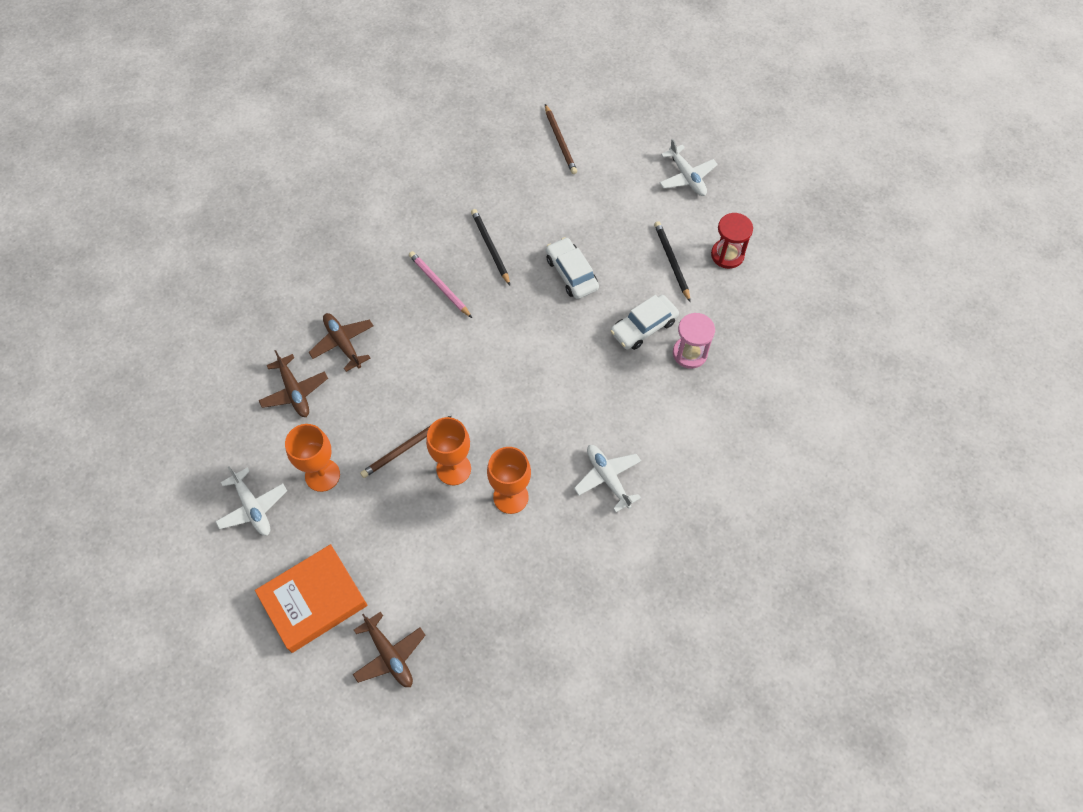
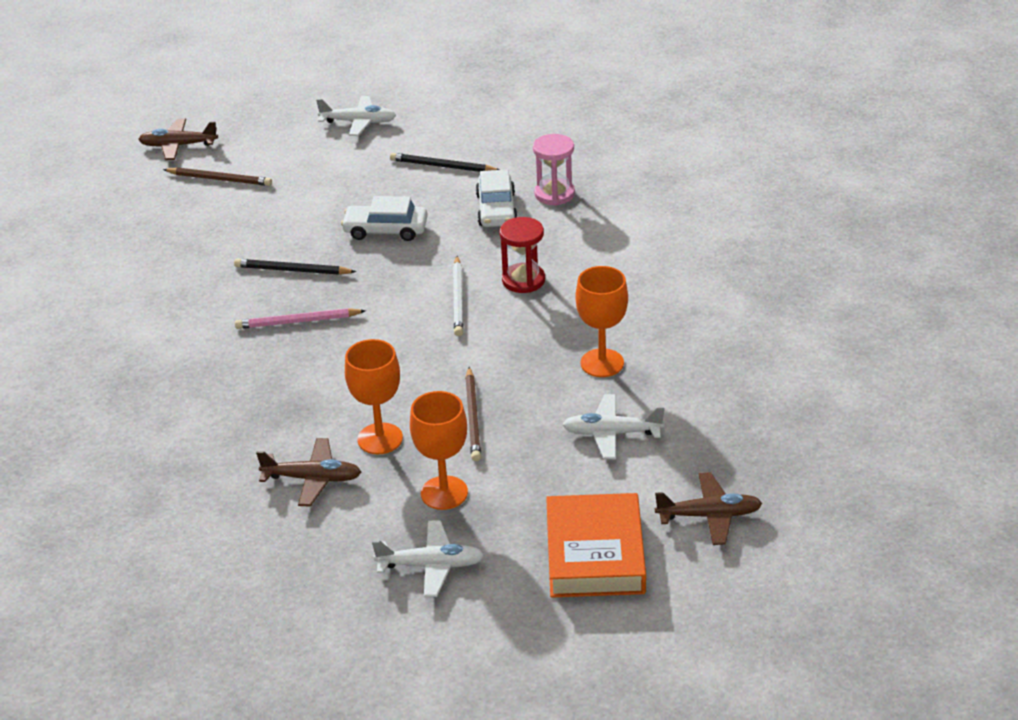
camera: 55 degrees left, 25 degrees down
(343, 343) = (291, 418): brown plane -> brown plane (178, 146)
(453, 469) = (532, 391): orange goblet -> orange goblet (380, 439)
(524, 364) = (458, 299): none -> white pencil
(607, 478) = (640, 293): white plane -> white plane (611, 433)
(727, 255) = (472, 133): red hourglass -> red hourglass (523, 280)

